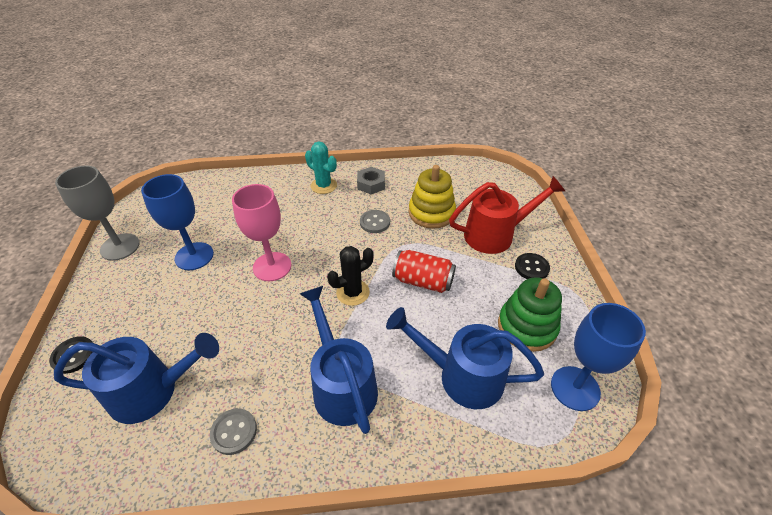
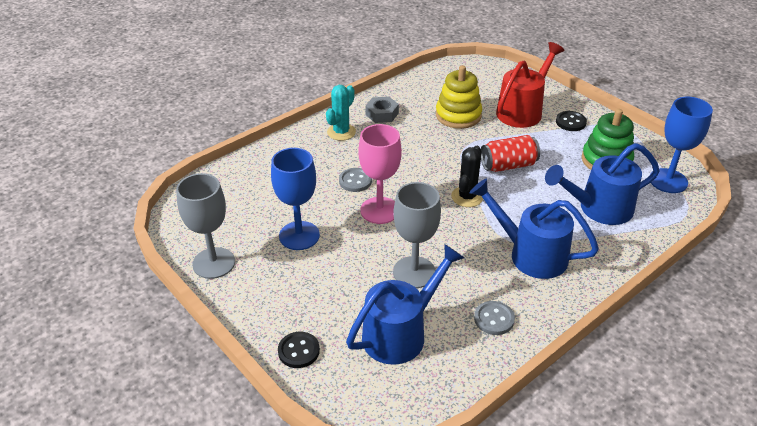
camera: 35 degrees left, 5 degrees down
(230, 339) = (414, 272): none -> grey goblet
(323, 186) = (341, 132): turquoise cactus -> turquoise cactus turned 60 degrees counterclockwise
(374, 222) = (422, 141): grey button -> grey button (355, 181)

